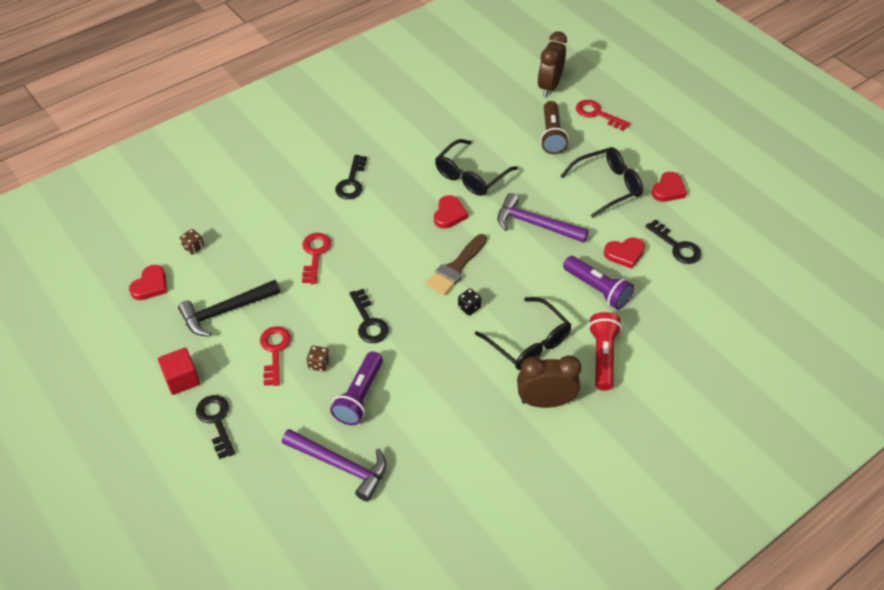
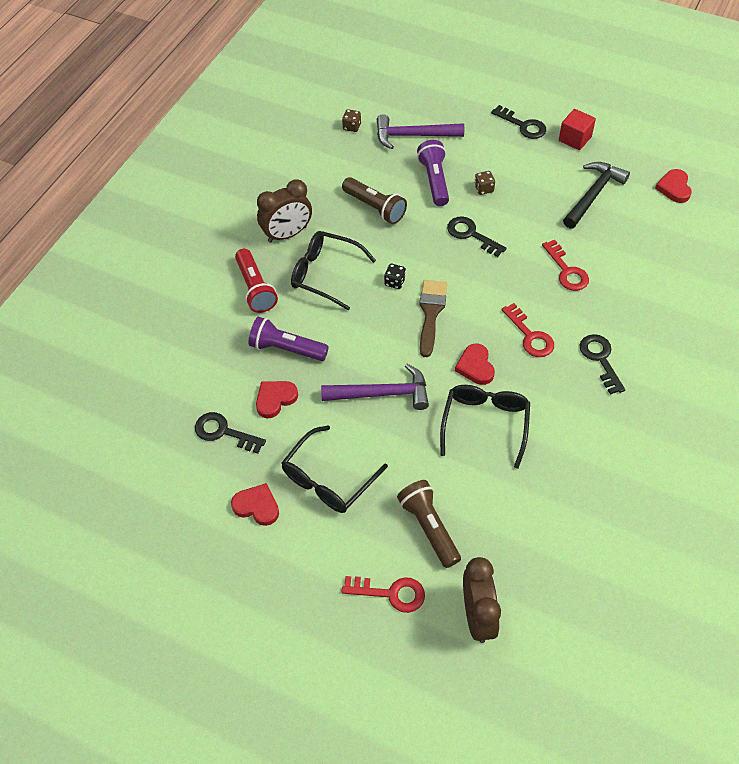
camera: 155 degrees right, 5 degrees up
(193, 247) = (676, 231): brown dice -> brown dice (352, 127)
(274, 351) = (526, 183): red key -> red key (530, 336)
(440, 392) = (375, 208): none -> brown flashlight
(668, 190) = (257, 506): red heart -> red heart turned 105 degrees clockwise

